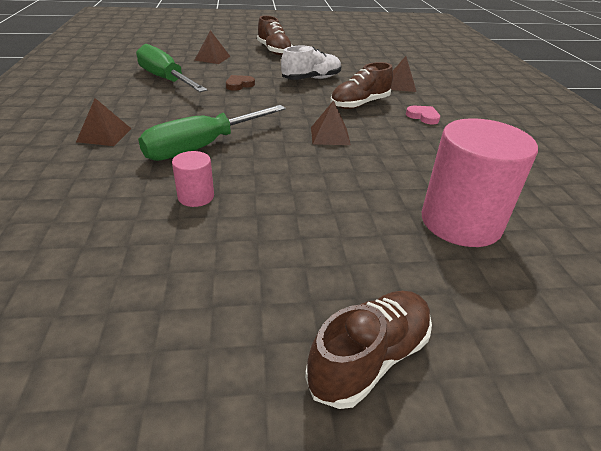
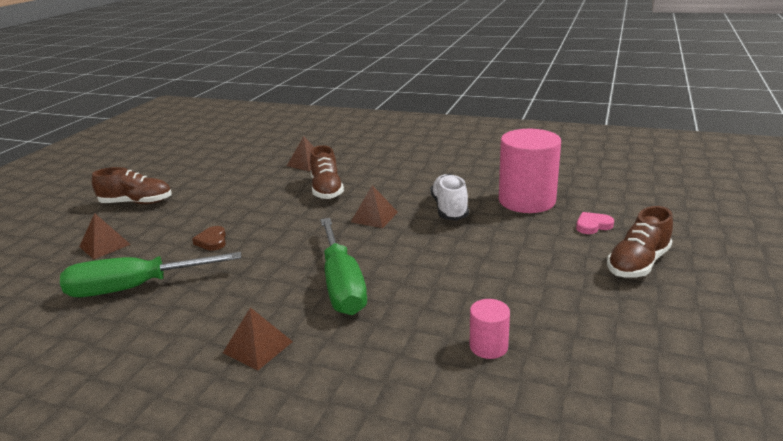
camera: 60 degrees left, 10 degrees down
(196, 197) = (433, 300): pink cylinder -> pink cylinder (488, 346)
(311, 79) = (244, 199): white shoe -> white shoe (449, 209)
(369, 358) = (638, 263): brown shoe -> brown shoe turned 120 degrees counterclockwise
(423, 117) = (375, 171): pink heart -> pink heart (592, 225)

